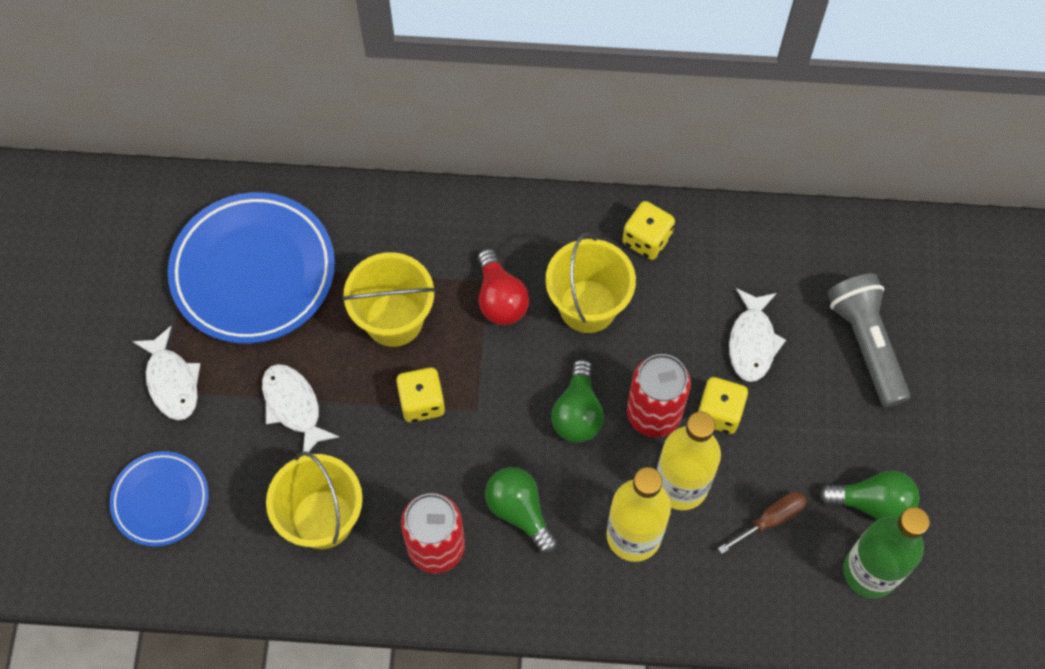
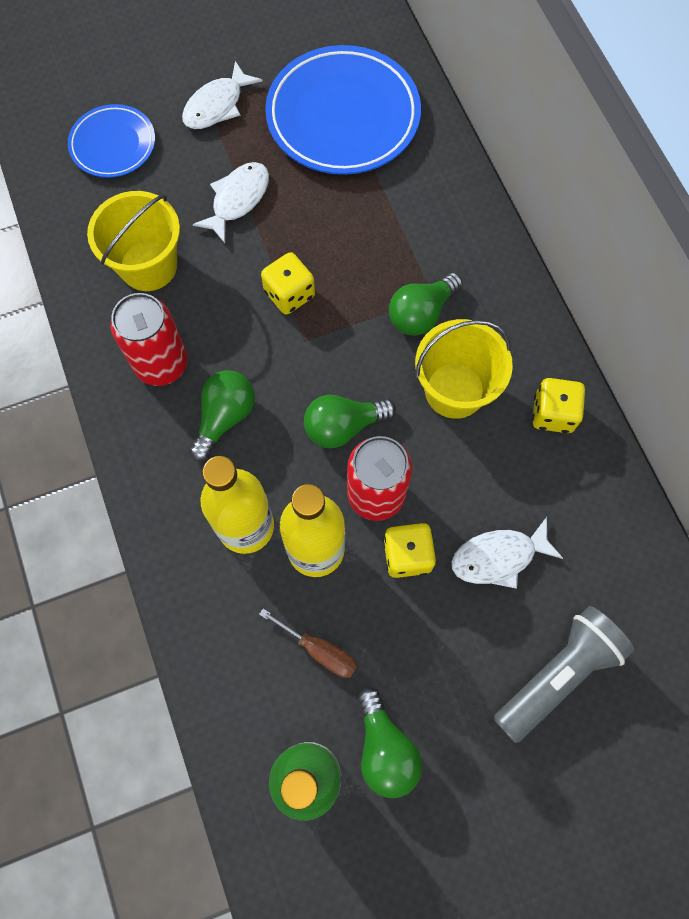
camera: 65 degrees right, 5 degrees up
(394, 319) = (355, 238): yellow bucket -> none
(500, 299) = (421, 313): red light bulb -> green light bulb

